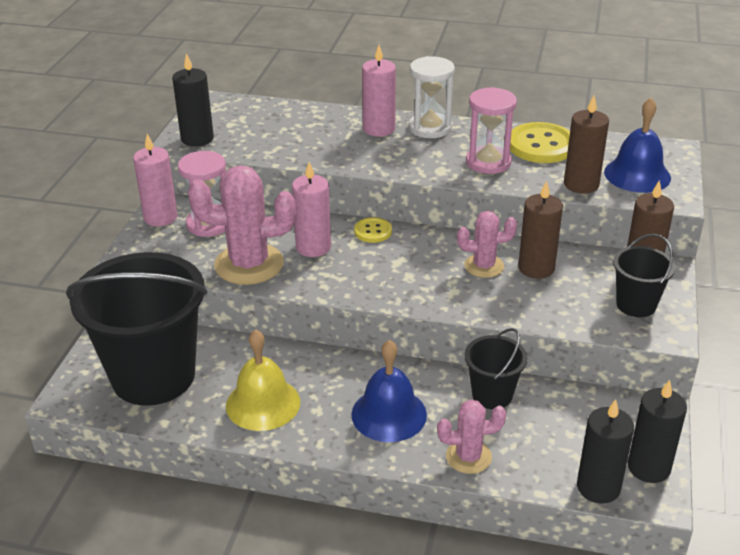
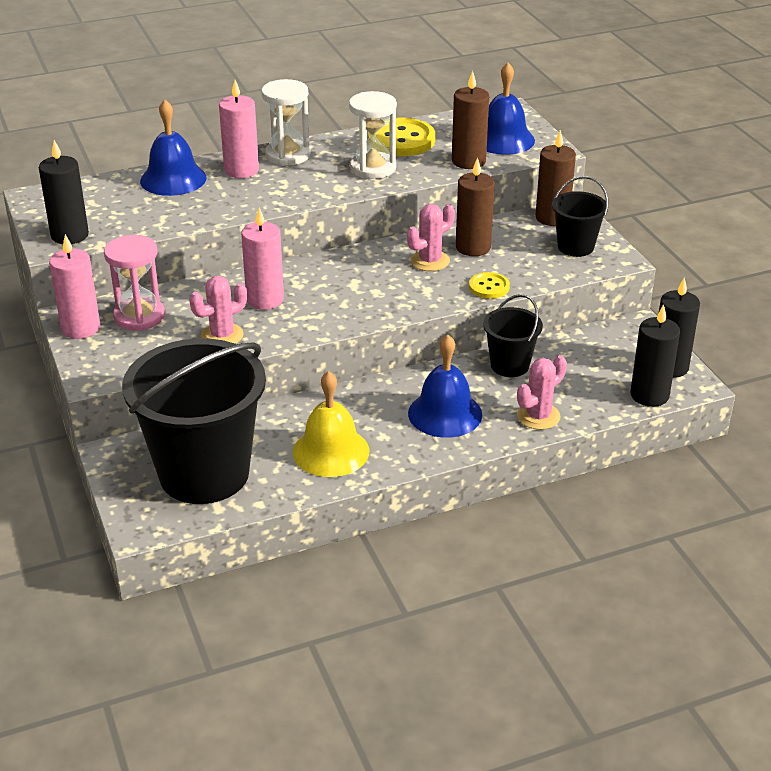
camera: 35 degrees left, 0 degrees up
(249, 264) = (222, 335): pink cactus -> pink cactus, size x0.57
(320, 119) = (173, 179): none -> blue bell
(373, 231) = (304, 267): yellow button -> yellow button (489, 287)
(488, 162) = (373, 168): pink hourglass -> white hourglass

